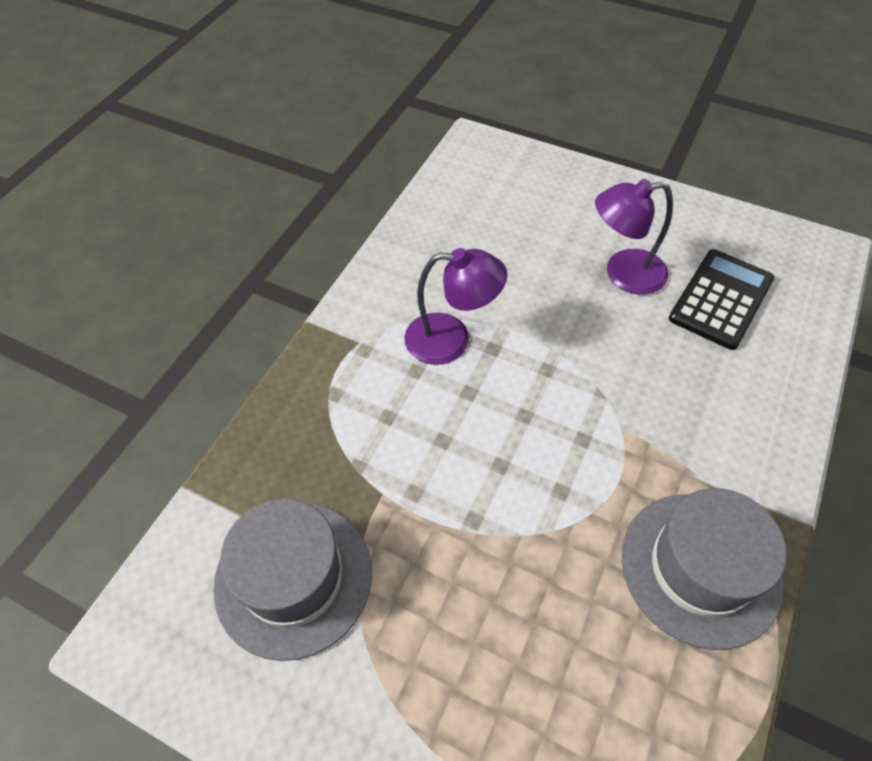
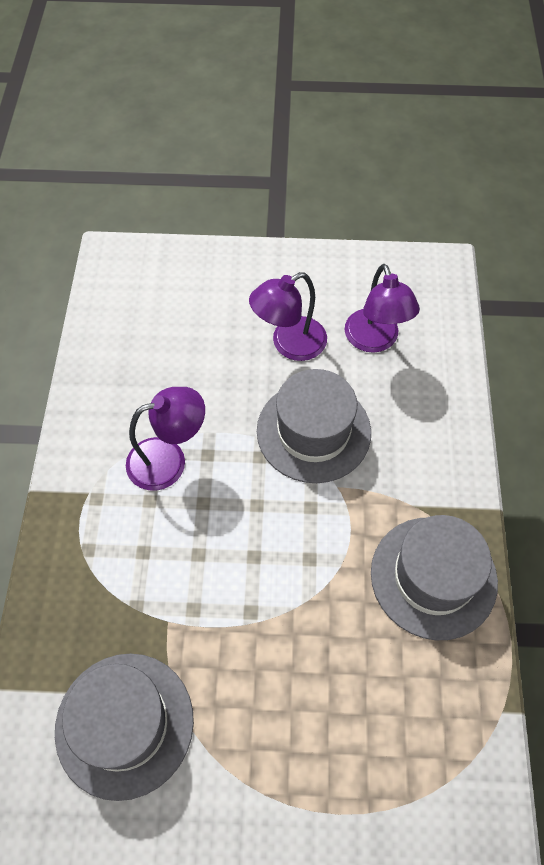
camera: 25 degrees left, 5 degrees up
(616, 365) = (313, 431): none -> grey hat
(721, 299) = (375, 340): black calculator -> purple lamp

